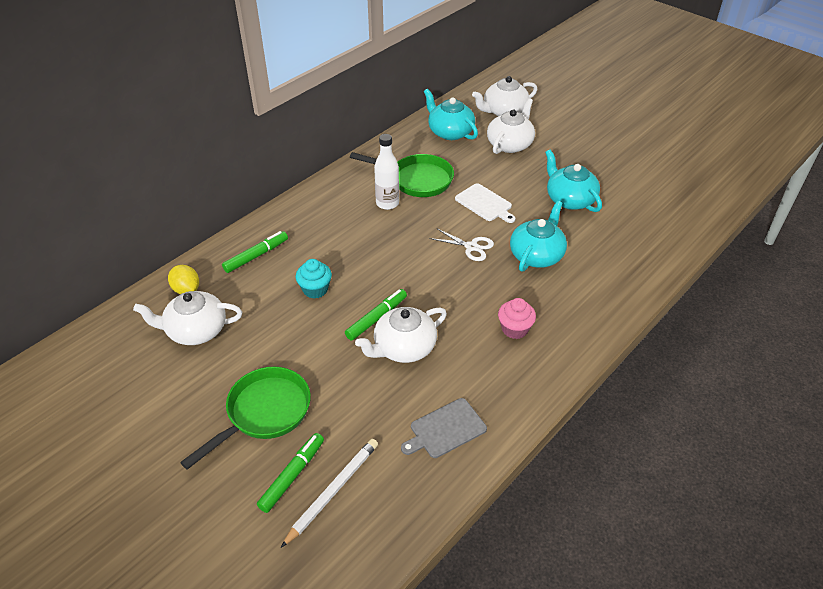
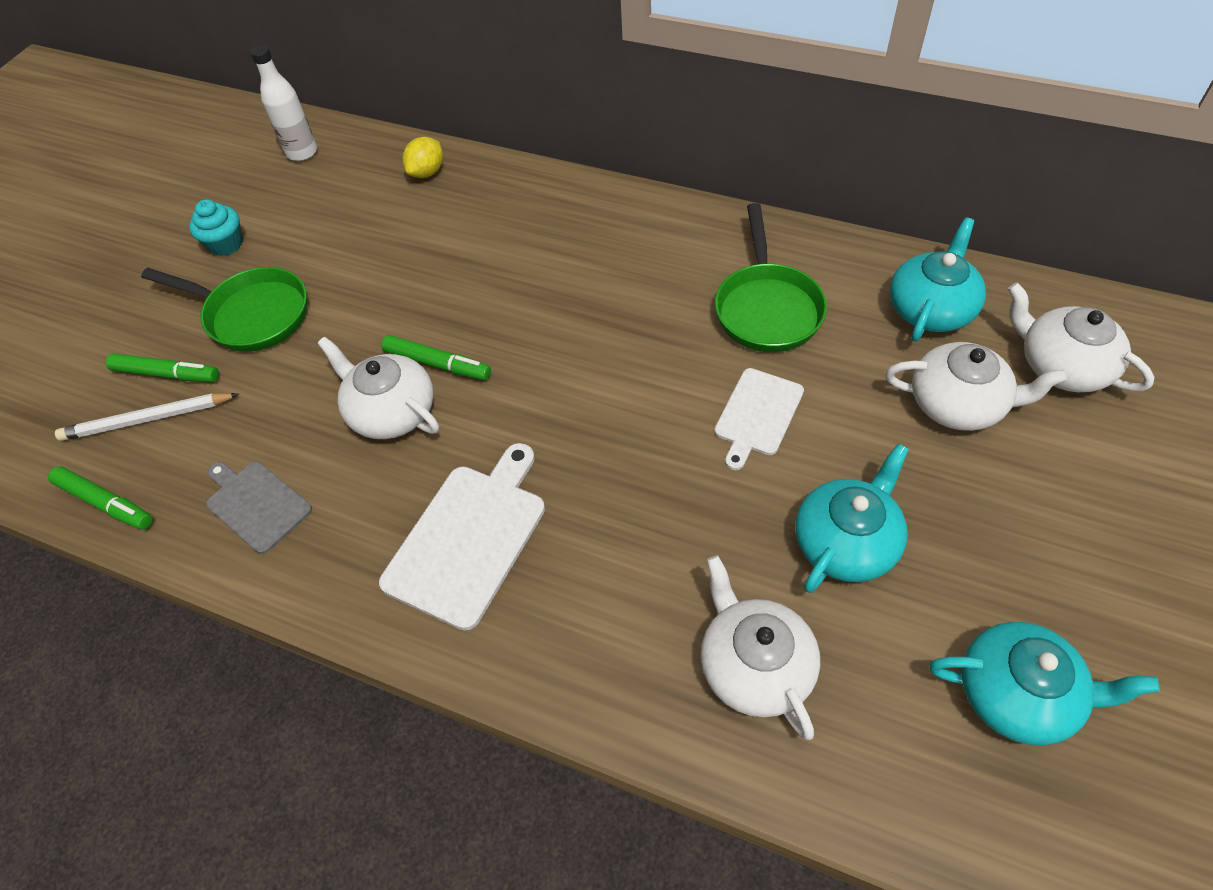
camera: 75 degrees right, 10 degrees up
(195, 330) = (364, 207): white teapot -> white teapot (754, 665)
(256, 256) = (510, 205): green marker -> green marker (106, 503)
(315, 289) = (470, 283): turquoise cupcake -> turquoise cupcake (226, 244)
(333, 491) = (148, 419): white pencil -> white pencil turned 150 degrees clockwise
(387, 203) = (687, 293): white bottle -> white bottle (302, 152)
(471, 247) = (636, 428): white scissors -> none
(514, 329) = (469, 538): pink cupcake -> white cutting board
(536, 255) = (659, 526): turquoise teapot -> turquoise teapot (1018, 694)

